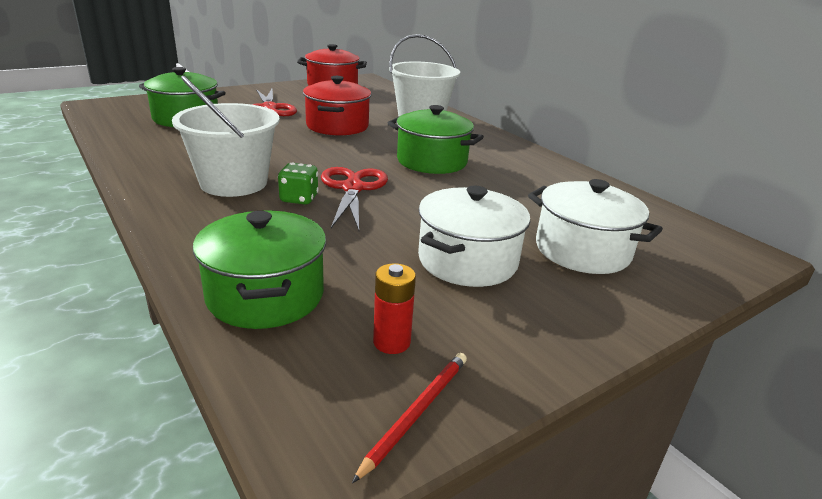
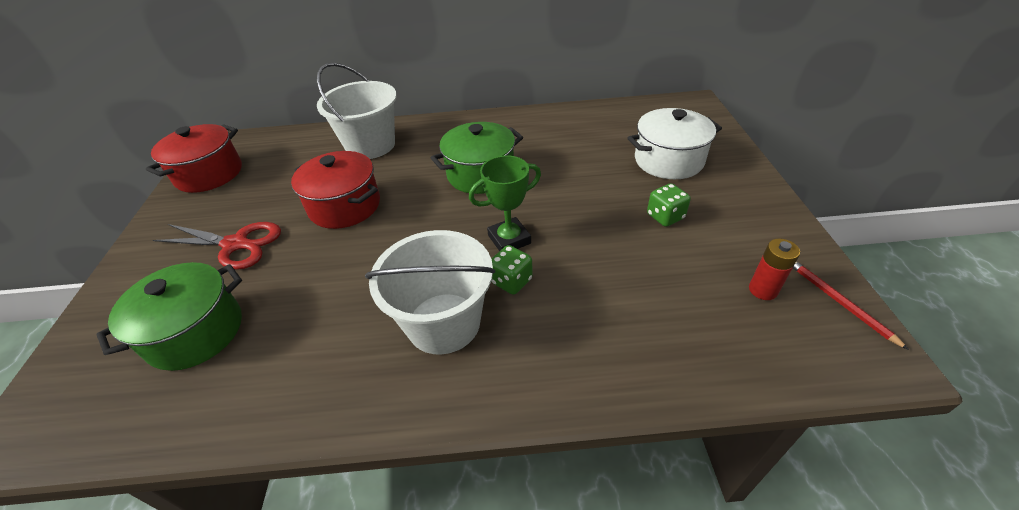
camera: 55 degrees left, 15 degrees up
(265, 295) = (684, 346): green pot -> none
(353, 188) = (509, 239): red scissors -> green trophy
(467, 261) = (665, 217): white pot -> green dice

